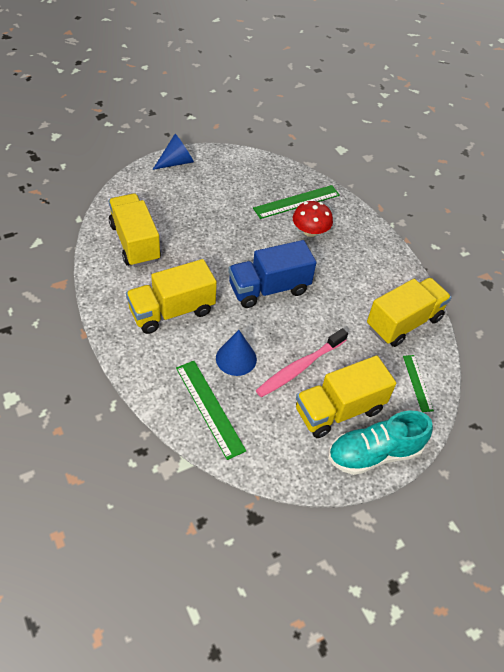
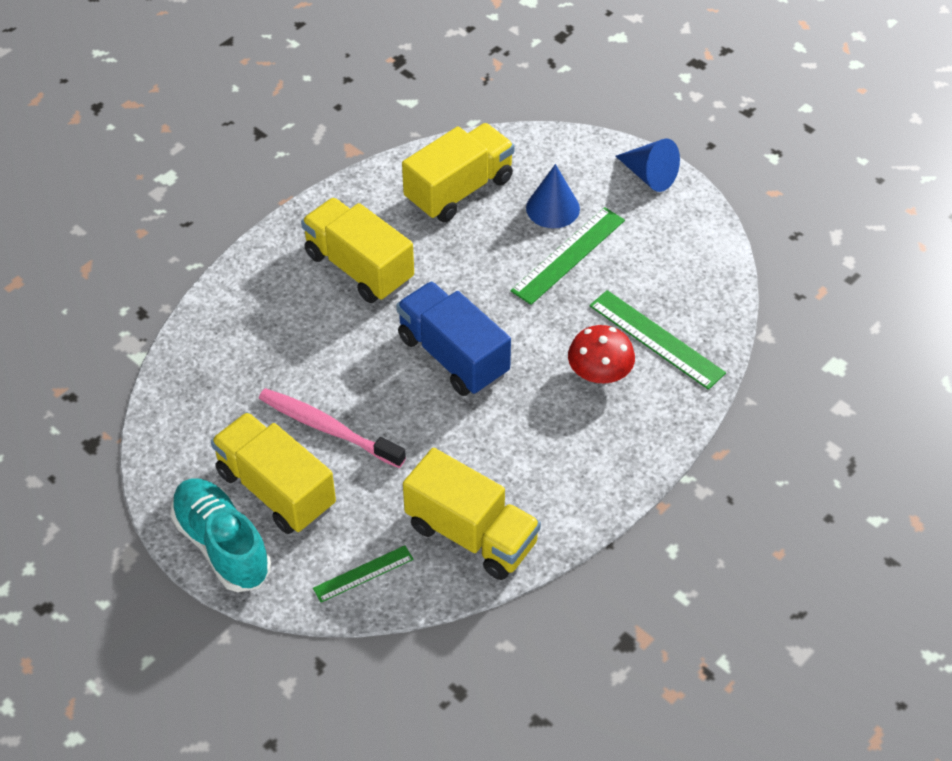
camera: 75 degrees right, 0 degrees up
(209, 408) = (223, 354): green ruler -> green ruler (568, 255)
(236, 358) = (312, 356): blue cone -> blue cone (552, 208)

